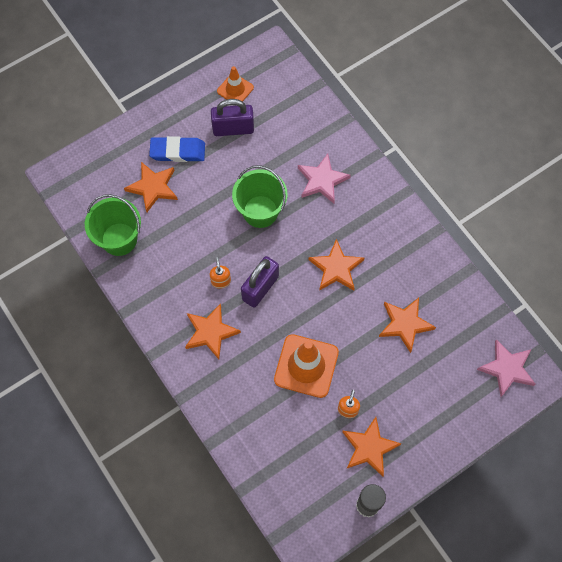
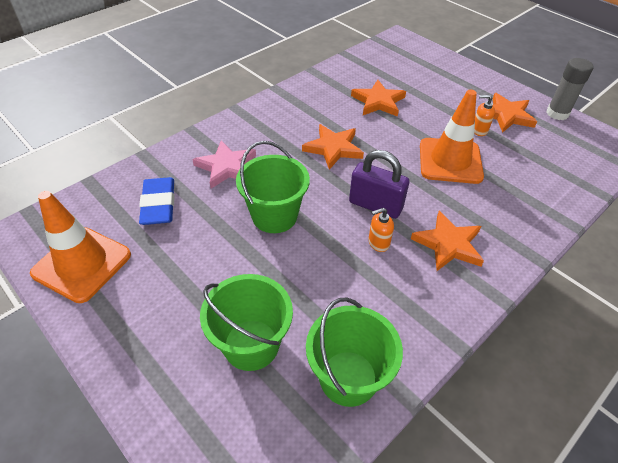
camera: 100 degrees left, 20 degrees down
(153, 187) = (251, 345): orange star -> green bucket
(177, 151) = (186, 321): blue eraser -> blue eraser (158, 204)
(233, 129) = (149, 258): purple padlock -> none
(235, 89) = (82, 264): orange traffic cone -> orange traffic cone, size x1.74
(507, 369) = (396, 50): pink star -> none

